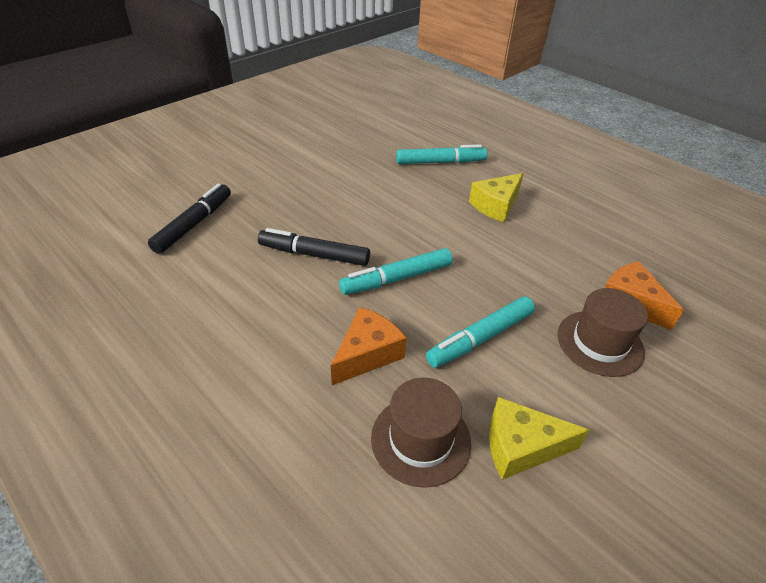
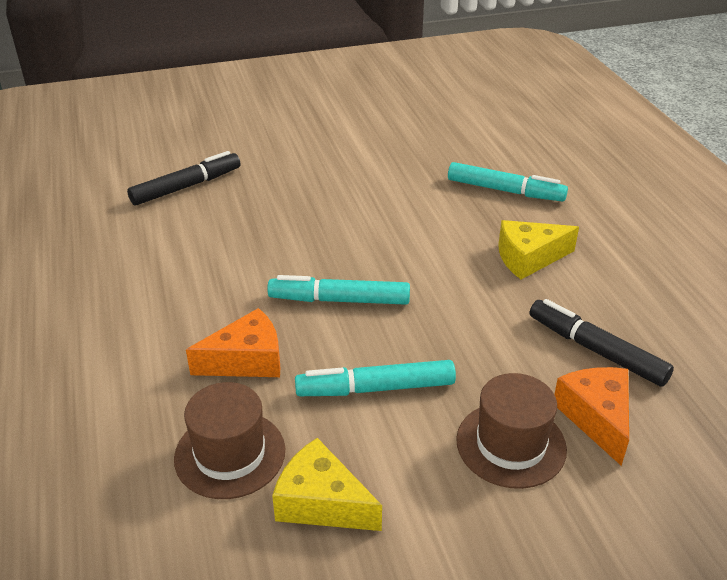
camera: 30 degrees right, 5 degrees down
(314, 254) = (275, 250): black marker -> black marker (596, 350)

